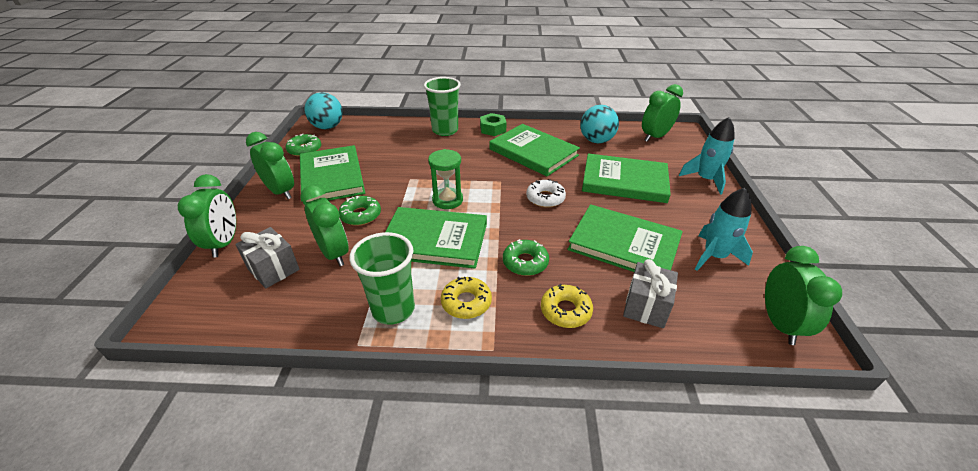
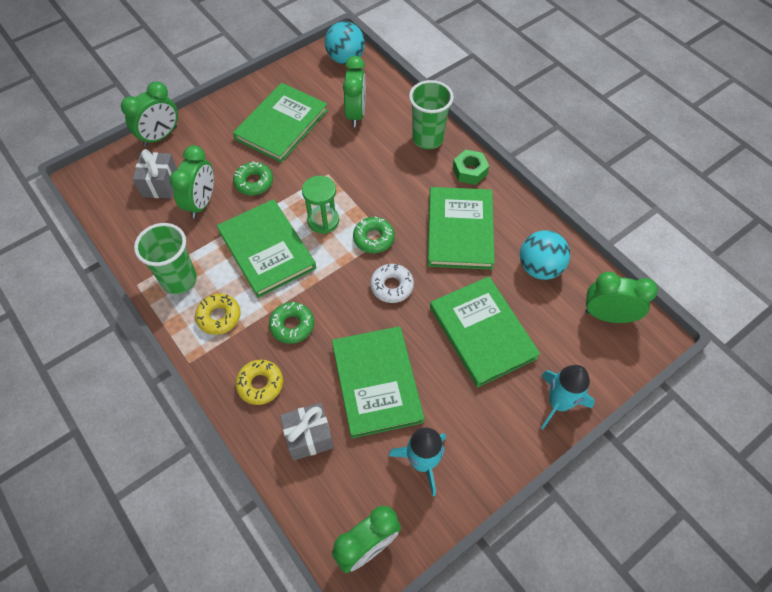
camera: 50 degrees right, 20 degrees up
(281, 191) = (236, 112): green clock -> green clock (356, 114)
(305, 150) = (299, 76): green donut -> green donut (373, 238)

